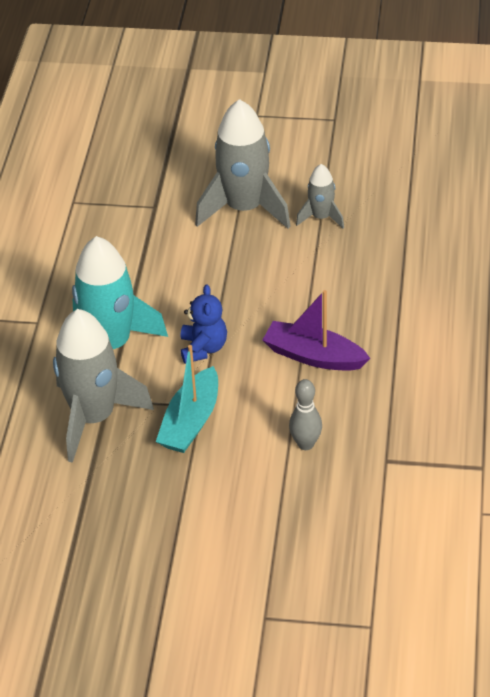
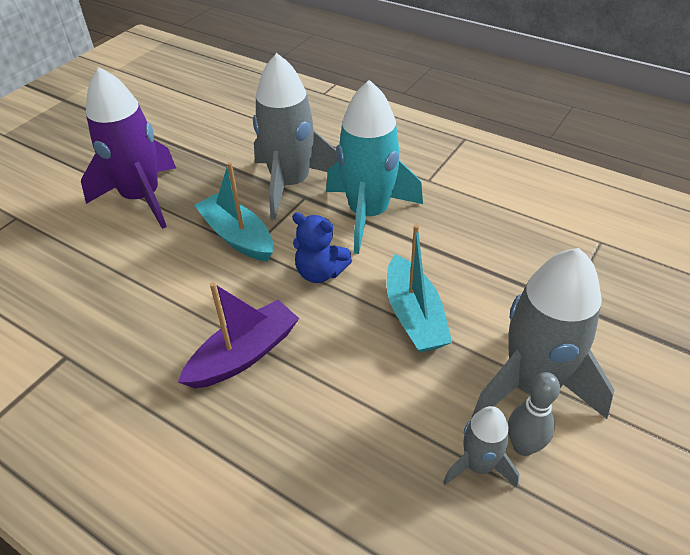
camera: 115 degrees right, 0 degrees up
(177, 526) = (142, 198): none -> purple rocket
(217, 279) = (414, 316): none -> turquoise boat
(305, 444) = (142, 303): grey bowling pin -> grey bowling pin (523, 446)

